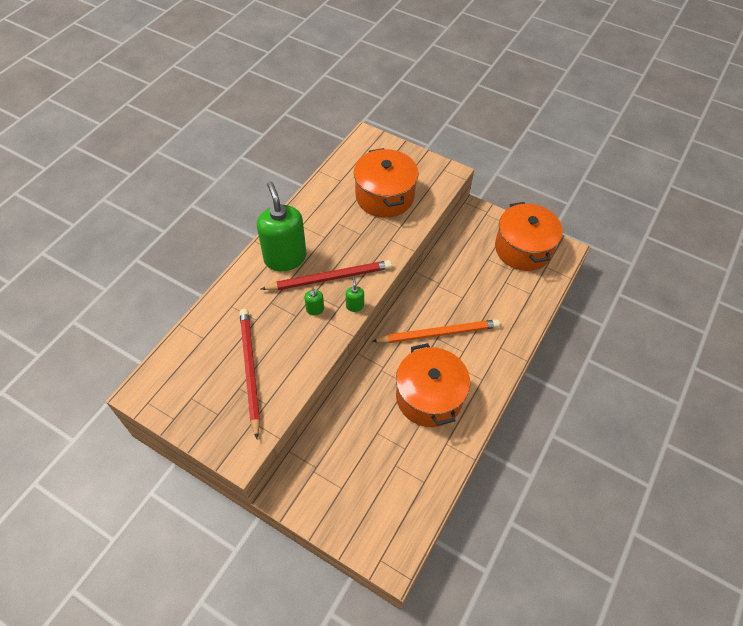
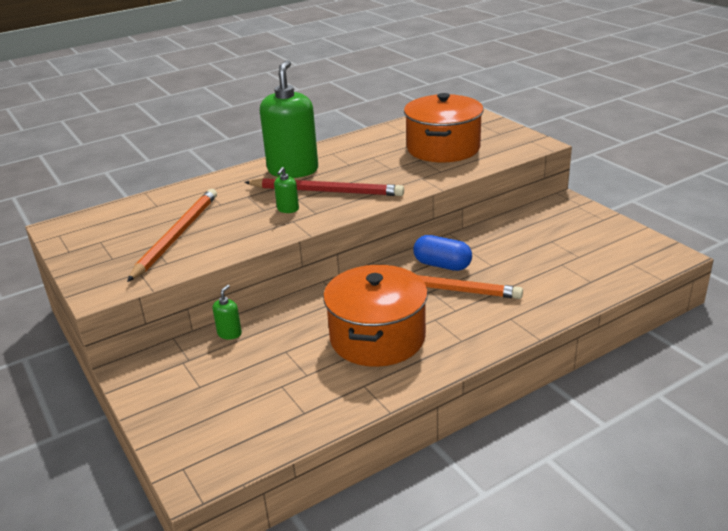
camera: 30 degrees right, 25 degrees down
(250, 370) = (176, 236): red pencil -> orange pencil
(355, 306) = (334, 215): green soap dispenser -> green soap dispenser (229, 333)
(430, 308) = (442, 265): none -> blue capsule
(523, 248) = (608, 242): orange pot -> none

